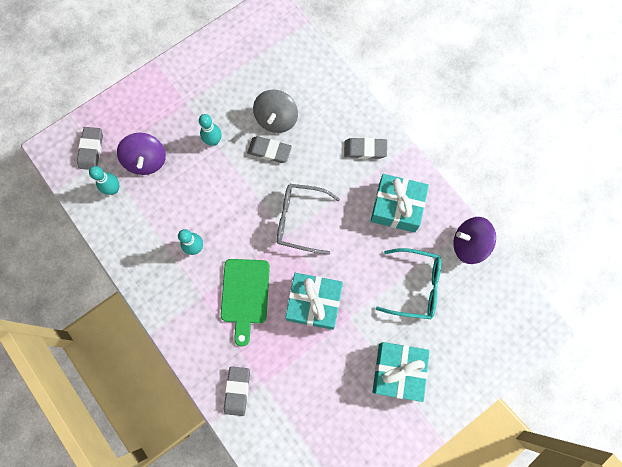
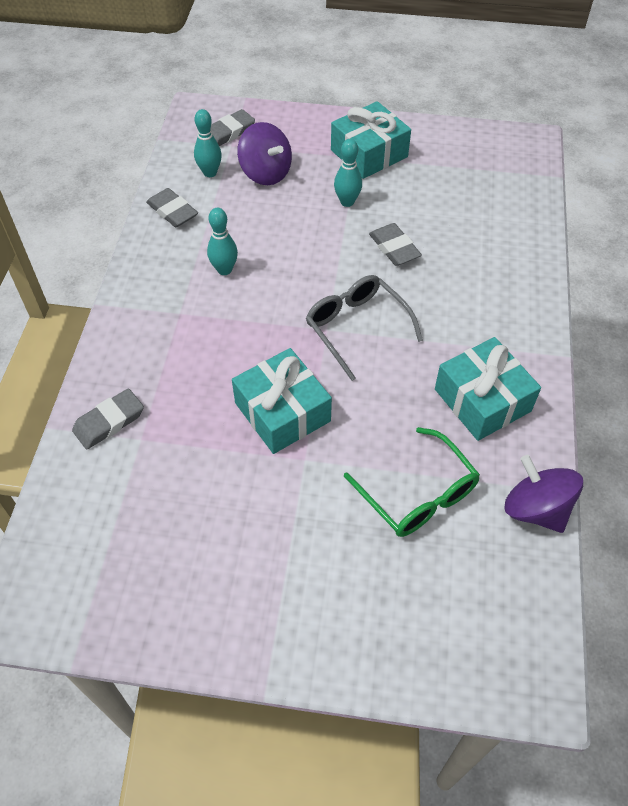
camera: 45 degrees right, 20 degrees down
(146, 160) = (266, 173): purple spinning top -> purple spinning top turned 75 degrees counterclockwise
(245, 295) = (222, 346): green cutting board -> none
(276, 119) = (433, 228): grey spinning top -> none
(365, 149) = (503, 321): grey eraser -> grey eraser (172, 211)
(398, 371) = (297, 563): turquoise gift -> turquoise gift (369, 153)
(415, 286) = (417, 494): turquoise glasses -> green glasses

